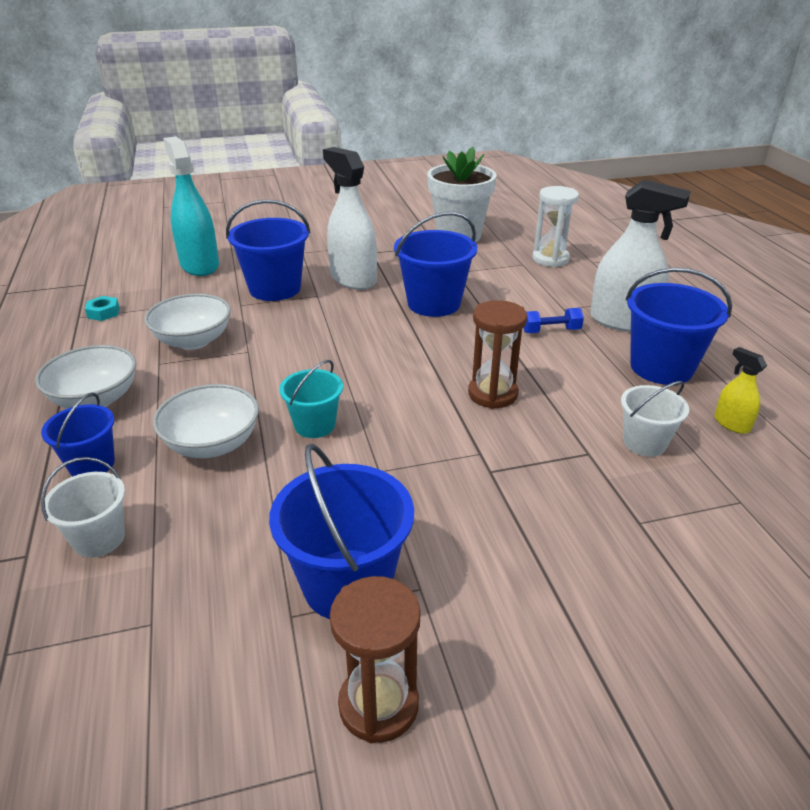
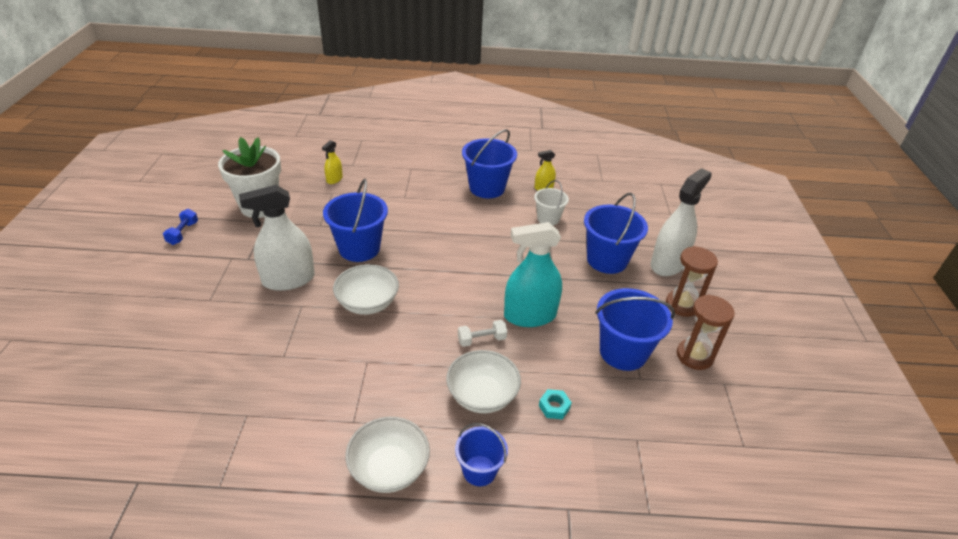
camera: 75 degrees left, 5 degrees up
(99, 538) = (562, 465): white bucket -> none
(103, 313) = (225, 463): turquoise nut -> turquoise nut (554, 407)
(193, 341) = (329, 394): white bowl -> white bowl (368, 303)
(199, 265) = (174, 377): turquoise spray bottle -> turquoise spray bottle (530, 316)
(275, 289) = (270, 329): blue bucket -> blue bucket (607, 260)
(315, 425) = (481, 340): turquoise bucket -> white dumbbell
(492, 394) = (483, 255): brown hourglass -> brown hourglass (682, 305)
(550, 259) = (334, 179): white hourglass -> yellow spray bottle
(551, 331) = (427, 211): blue dumbbell -> blue dumbbell (183, 233)
(622, 321) = (433, 182): white spray bottle -> white spray bottle (668, 264)

